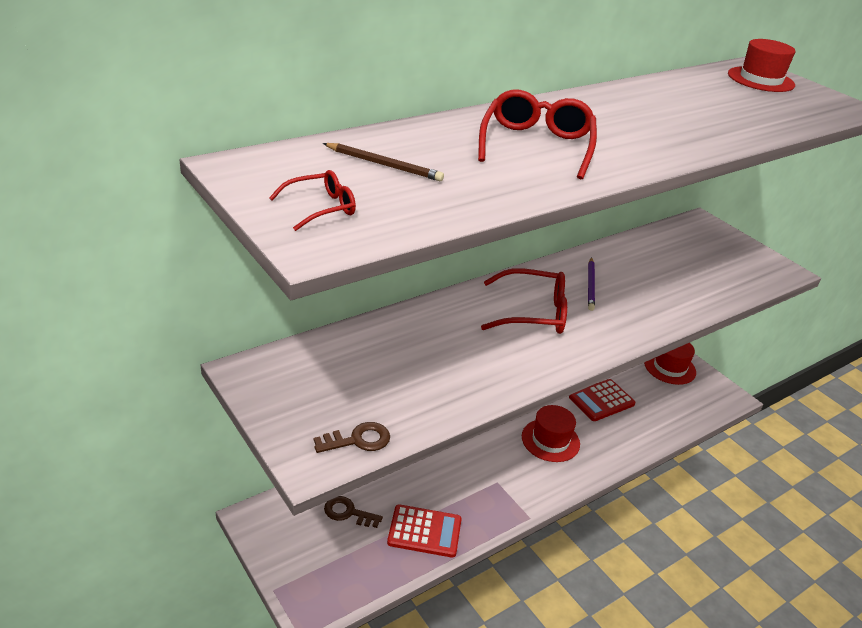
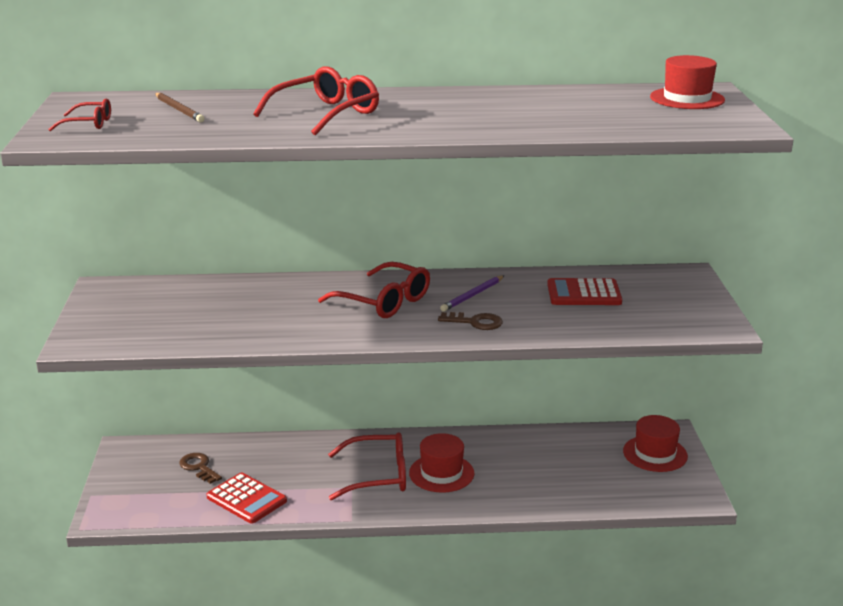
camera: 35 degrees right, 10 degrees down
(358, 440) = (125, 340): brown key -> brown key (475, 322)
(506, 462) = (377, 476): none -> red glasses
(601, 400) = (536, 459): red calculator -> red calculator (584, 293)

